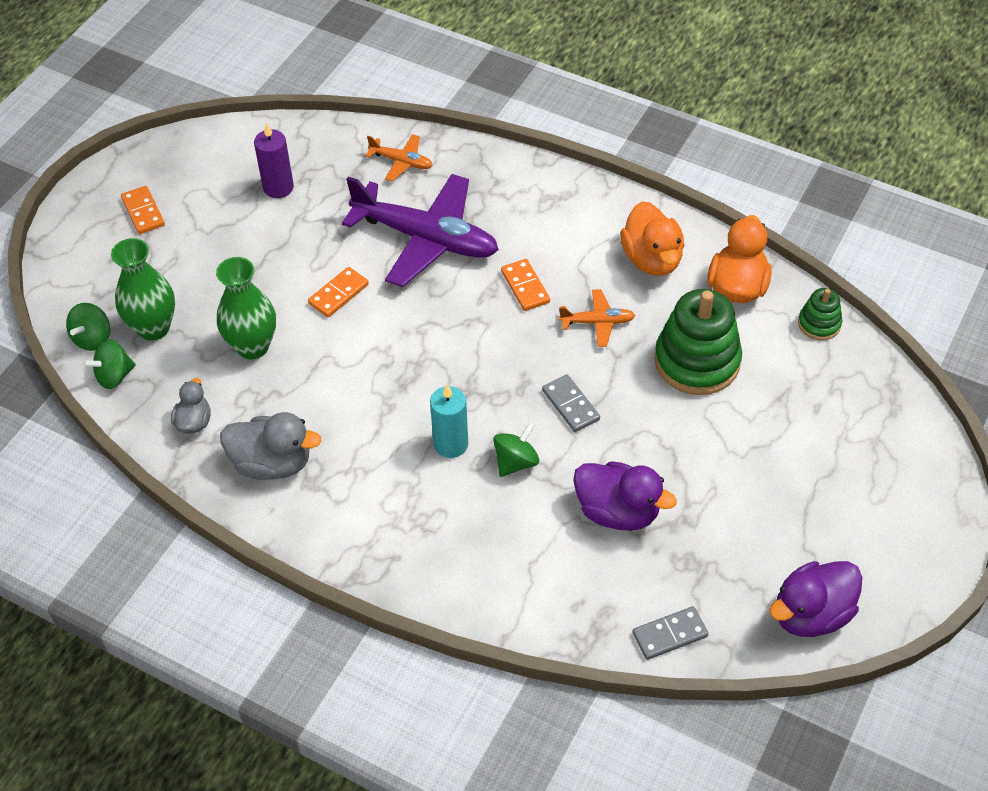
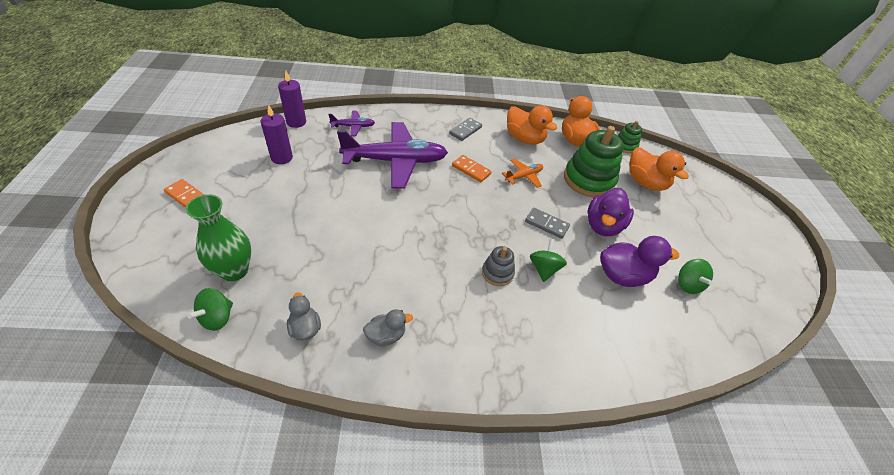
camera: 35 degrees left, 5 degrees down
(93, 338) = (184, 295): green spinning top -> green spinning top (687, 284)
(252, 346) = (321, 258): green vase -> none
(272, 463) = (386, 335): grey duck -> grey duck, size x0.58
(326, 132) = (296, 122): none -> purple candle
(338, 294) = (361, 206): orange domino -> none
(401, 162) = (353, 126): orange plane -> purple plane
(451, 444) = (497, 273): turquoise candle -> grey stacking toy
(670, 635) = (716, 340): grey domino -> grey domino (465, 130)
(790, 397) = (645, 182): none -> orange duck
(811, 614) = (765, 292): purple duck -> purple duck (603, 226)

